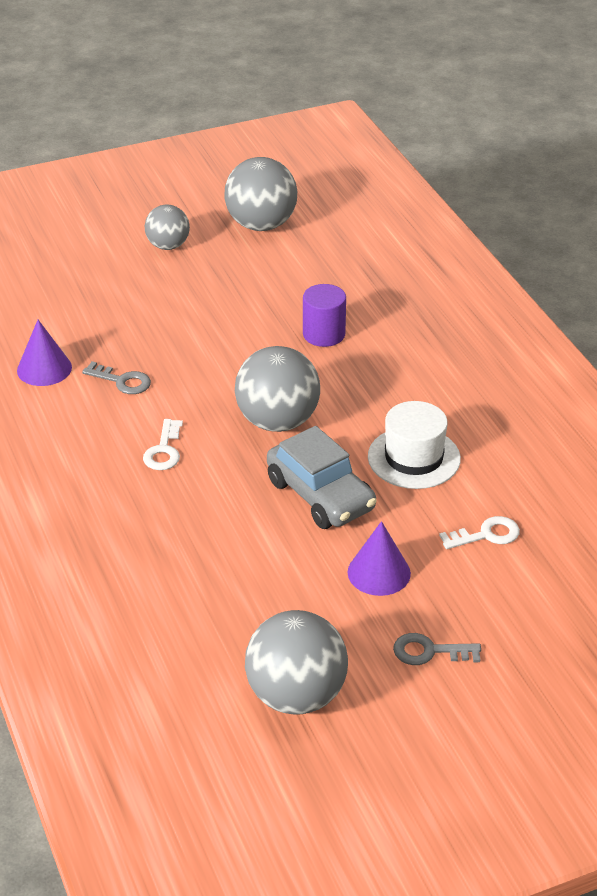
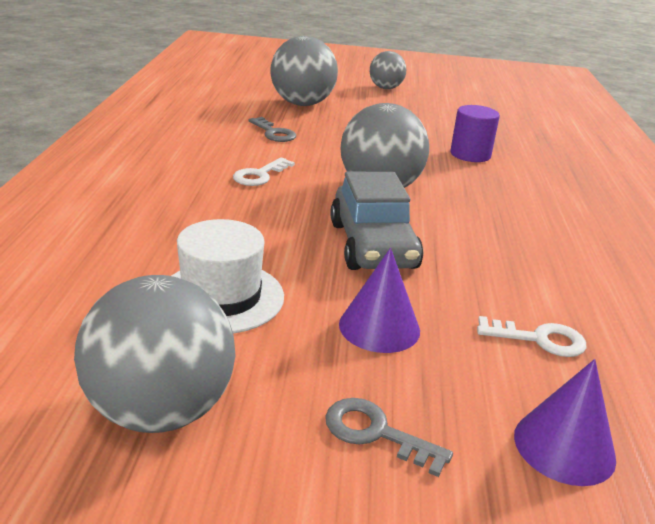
camera: 25 degrees right, 10 degrees down
(44, 369) = (224, 113): purple cone -> purple cone (564, 446)
(261, 225) = (467, 96): grey ball -> grey ball (302, 104)
(414, 458) = (496, 250): white hat -> white hat (221, 297)

